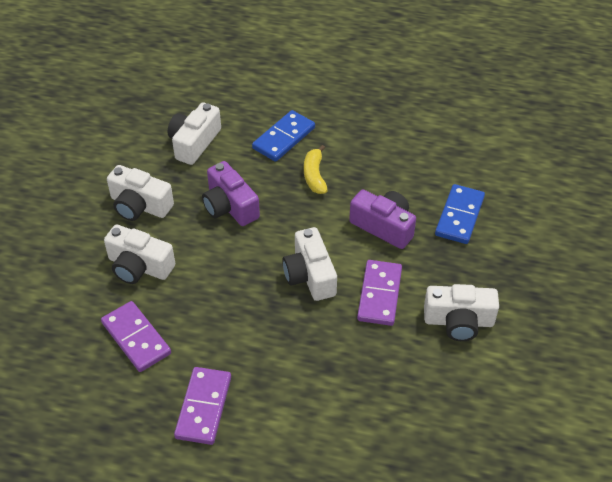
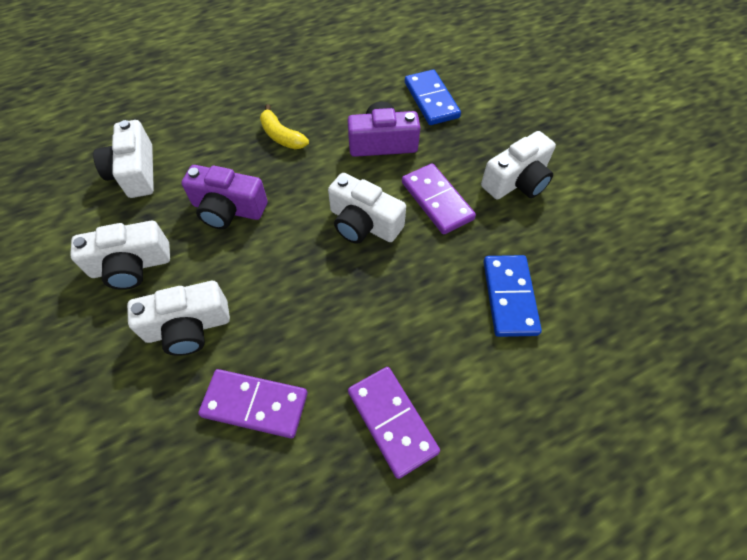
camera: 40 degrees left, 10 degrees up
(284, 138) = (222, 120): blue domino -> blue domino (509, 297)

